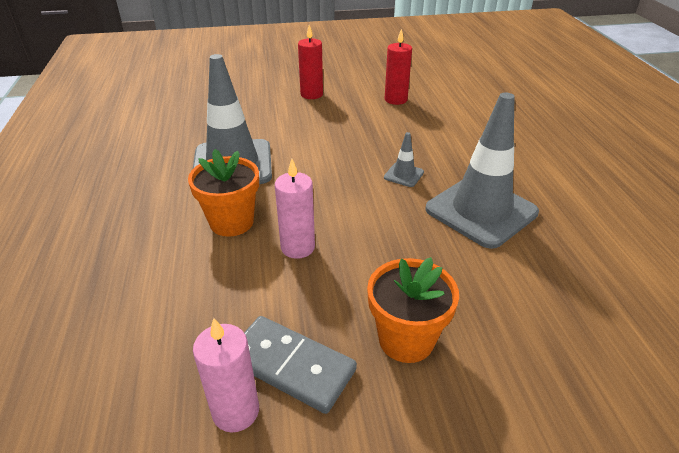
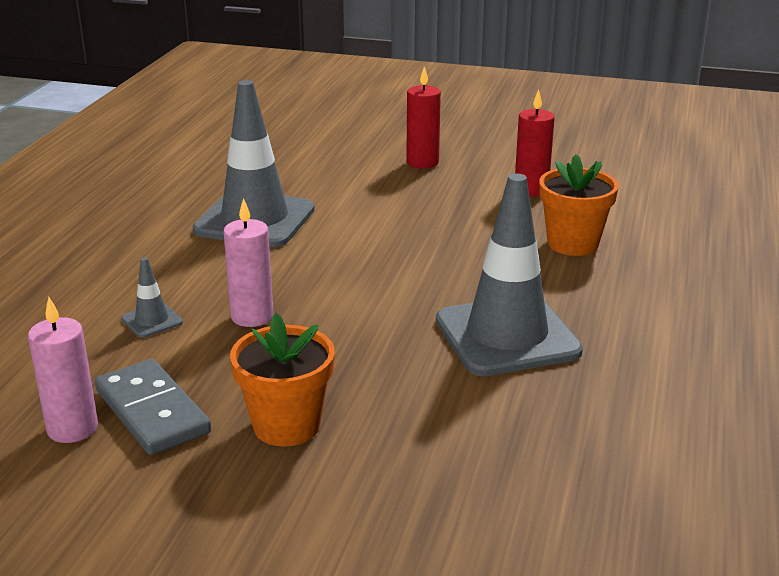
camera: 25 degrees right, 10 degrees down
(231, 222) = (203, 276): orange flower pot -> orange flower pot (572, 244)
(403, 175) = (449, 276): grey traffic cone -> grey traffic cone (152, 321)

